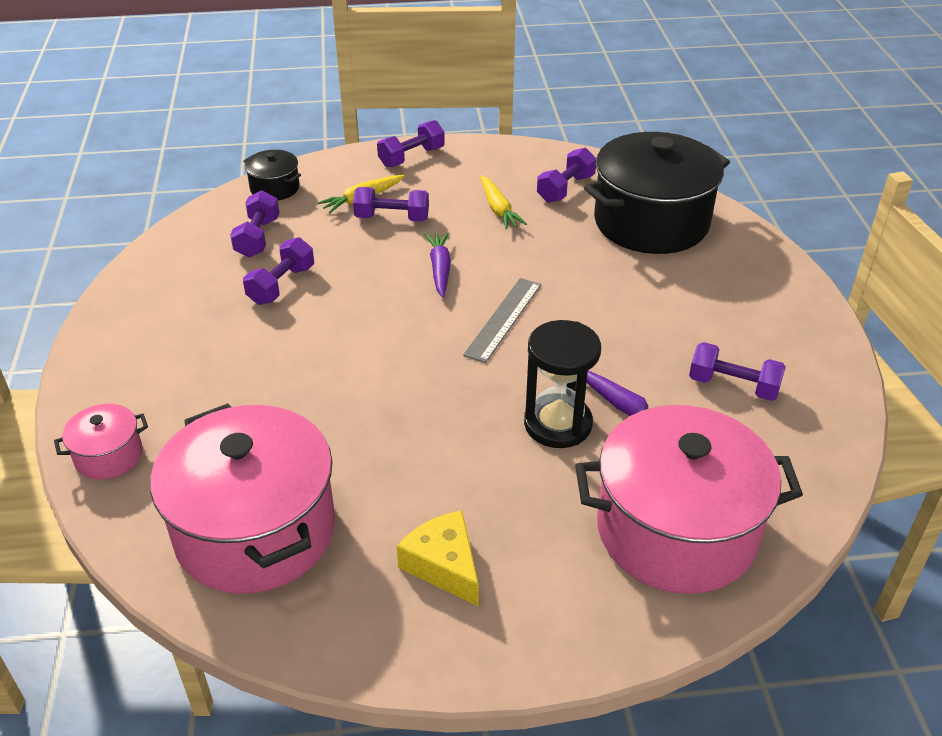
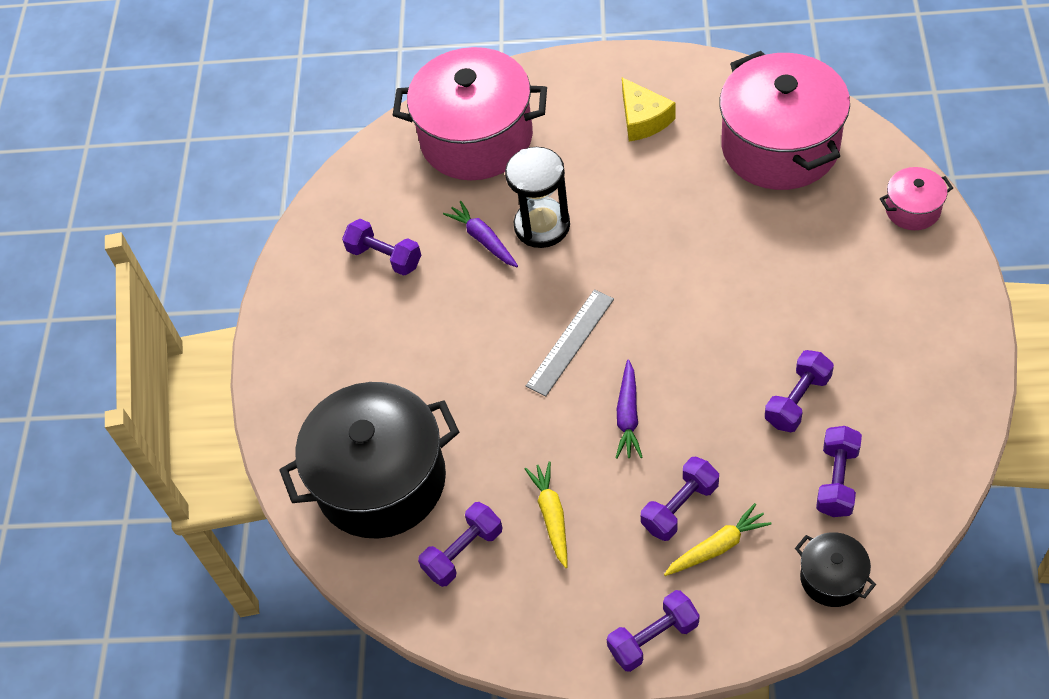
camera: 165 degrees left, 15 degrees up
(392, 218) = (680, 507): purple dumbbell -> purple dumbbell turned 60 degrees counterclockwise

